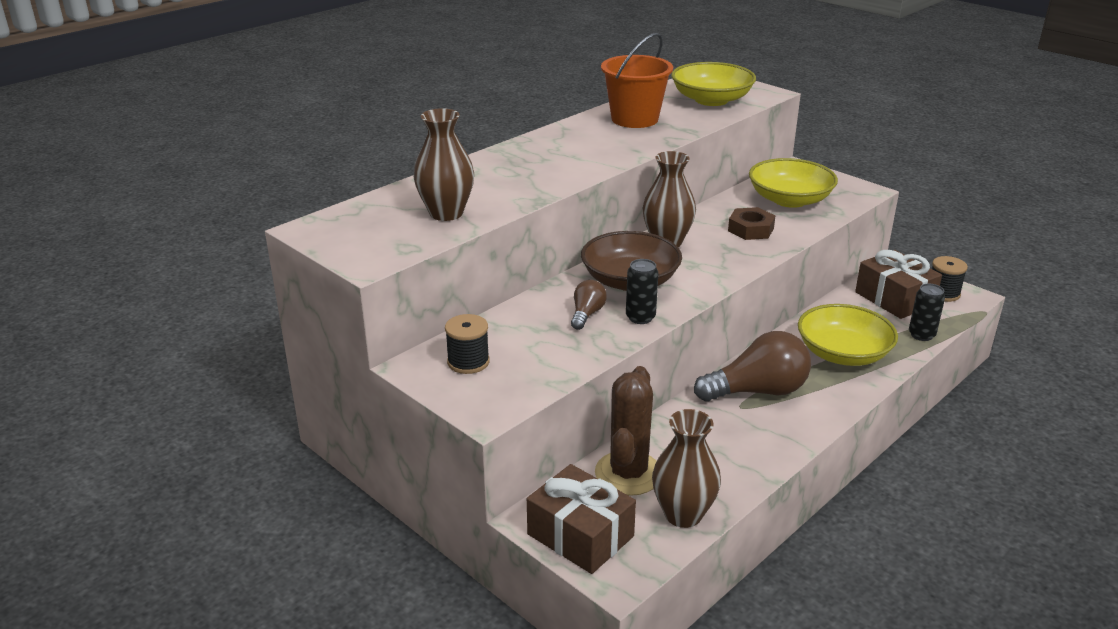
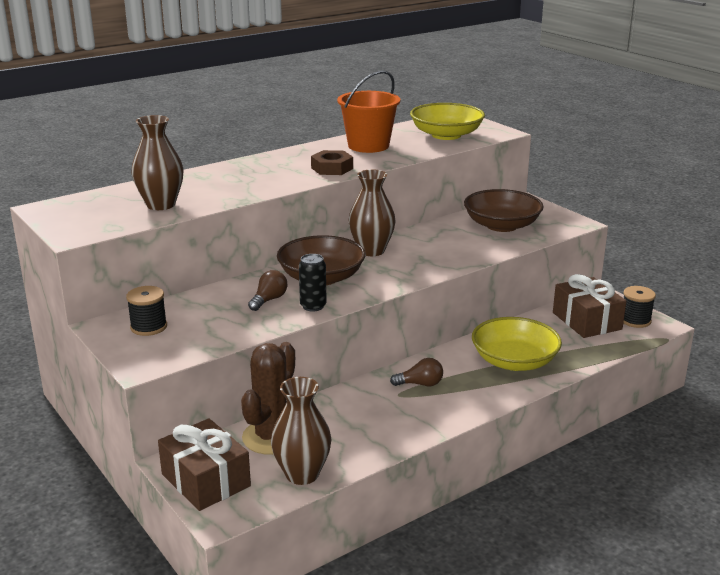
camera: 10 degrees right, 5 degrees down
(751, 229) = (452, 246): brown nut -> brown nut (332, 168)
(758, 391) = (420, 384): brown light bulb -> brown light bulb, size x0.50
(789, 200) = (501, 225): yellow bowl -> brown bowl
(921, 335) = (596, 353): black can -> none

